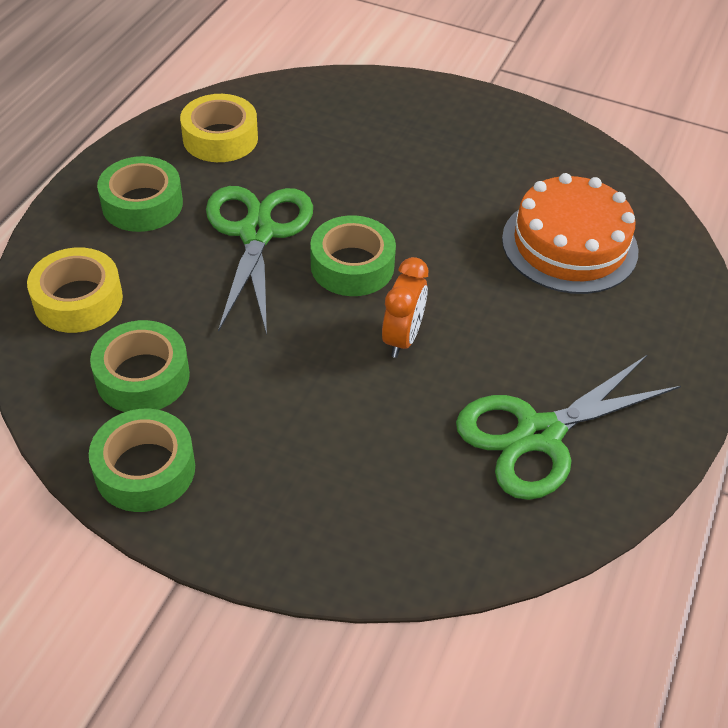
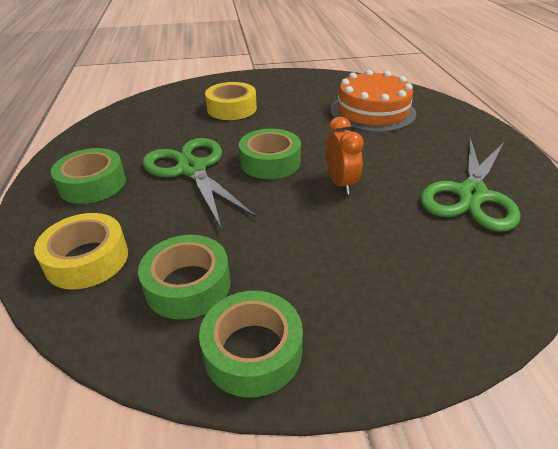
camera: 30 degrees left, 10 degrees down
(220, 138) = (120, 134): yellow tape -> yellow tape (232, 108)

